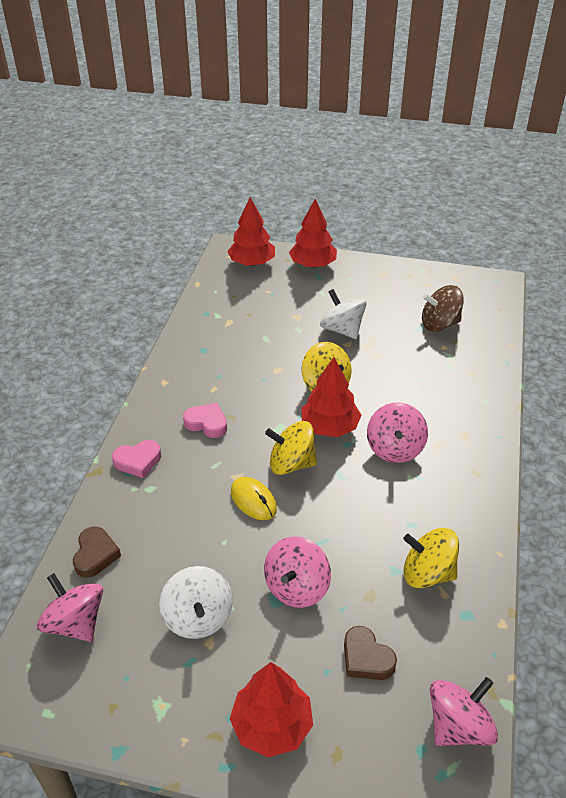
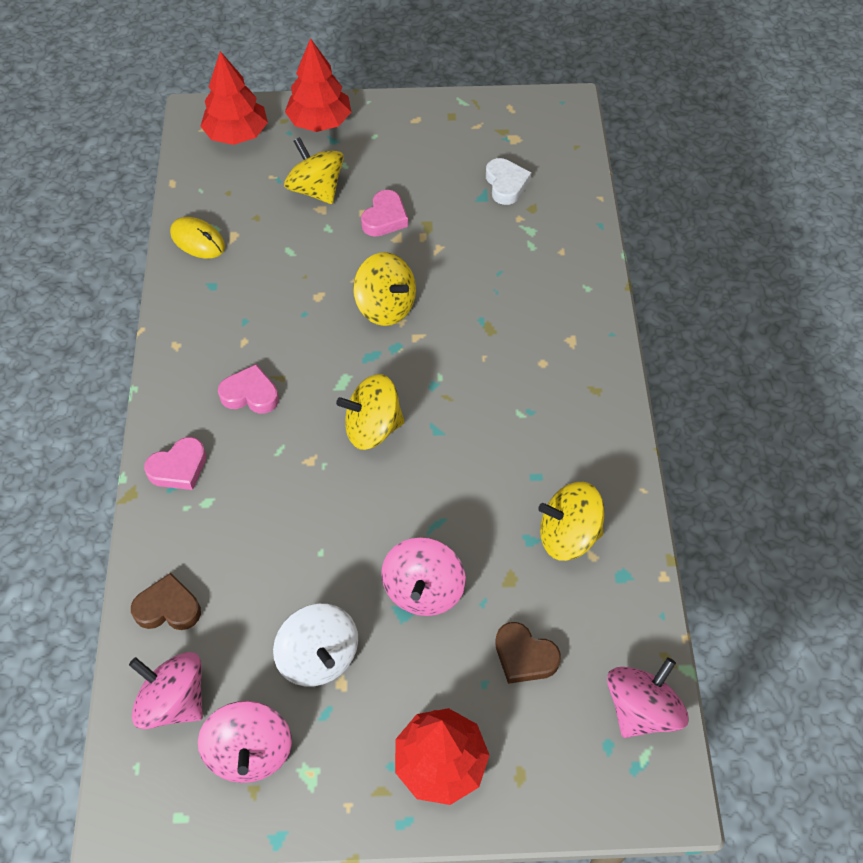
camera: 15 degrees left, 15 degrees up
(95, 555) = (168, 608): brown heart -> brown heart turned 75 degrees counterclockwise
(253, 500) = (340, 488): yellow mouse -> yellow mouse (198, 240)
(297, 304) = (316, 189): none -> yellow spinning top
(330, 427) = (406, 365): red tree -> none
(342, 330) = (385, 218): white spinning top -> pink heart
(395, 449) = (493, 378): pink spinning top -> pink spinning top (250, 751)
(439, 324) = (506, 184): brown spinning top -> white heart

